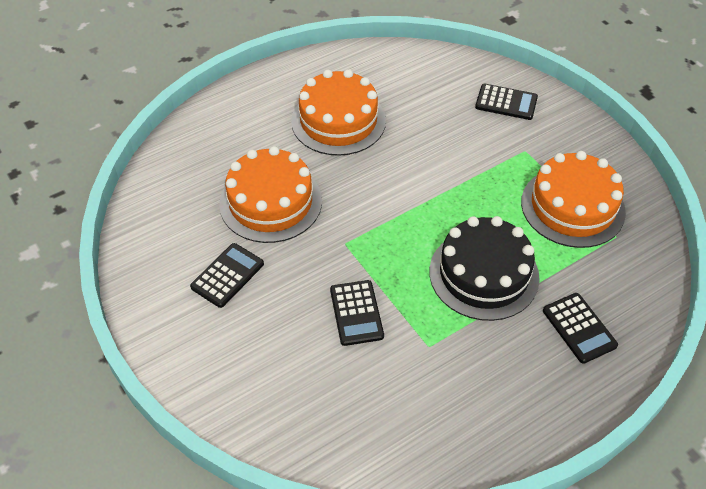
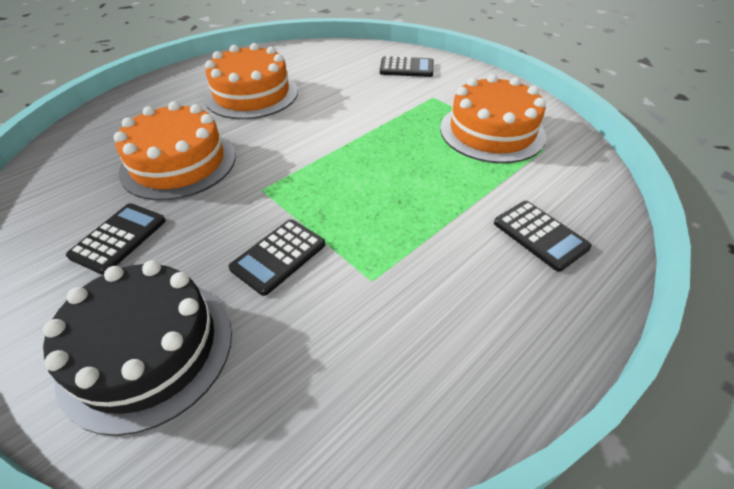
camera: 10 degrees left, 5 degrees down
(356, 313) = (278, 256): black calculator -> black calculator turned 60 degrees clockwise
(484, 274) = (419, 198): black cake -> black cake (147, 350)

